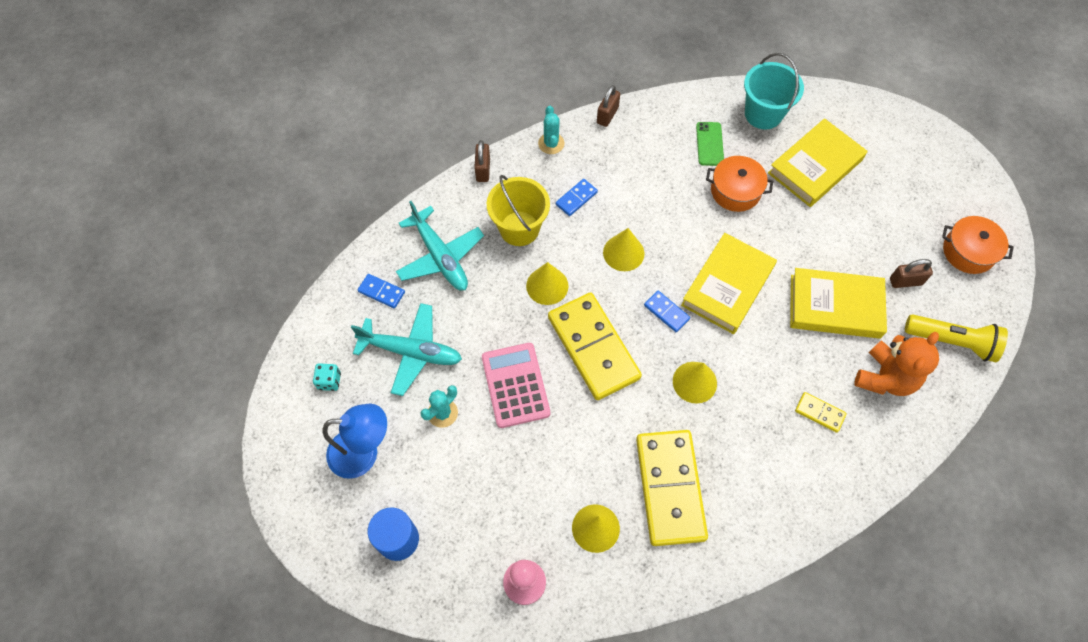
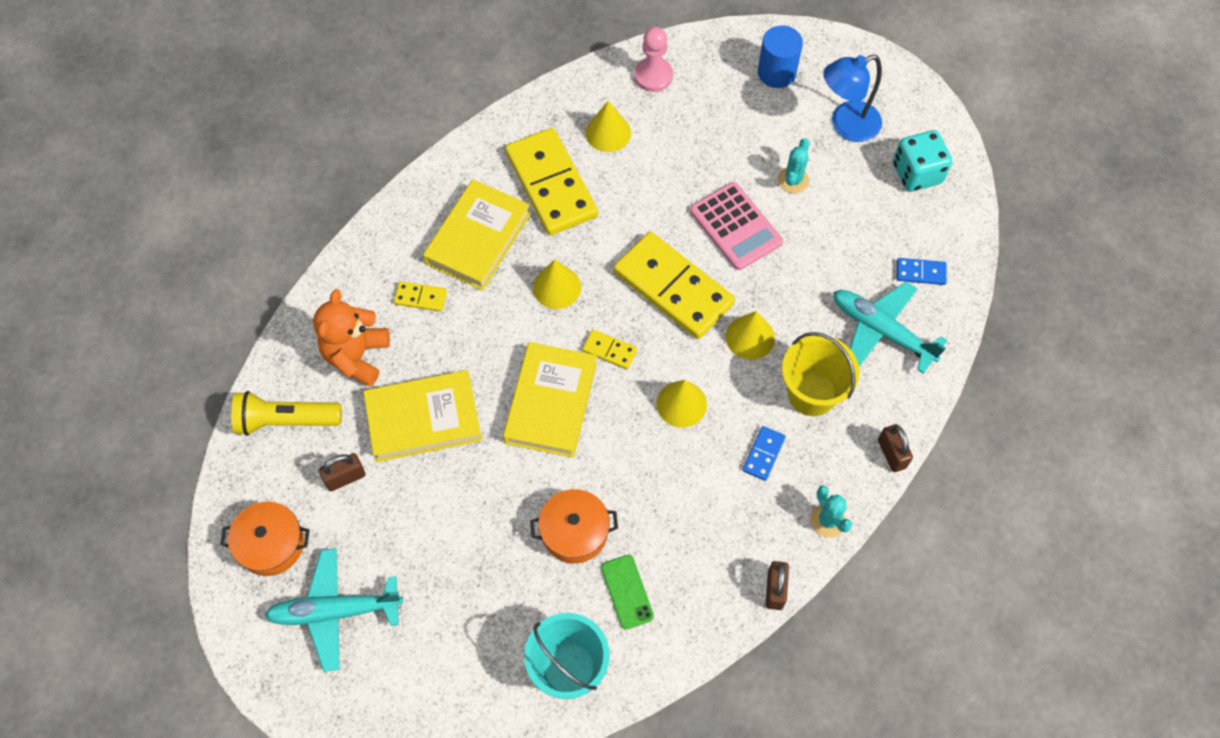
camera: 160 degrees right, 0 degrees up
(329, 381) = (917, 173): turquoise dice -> turquoise dice, size x1.86
(411, 352) = (855, 224): turquoise plane -> turquoise plane (335, 611)
(666, 312) = (609, 350): blue domino -> yellow domino
(815, 166) = (481, 605): yellow book -> yellow book (478, 238)

